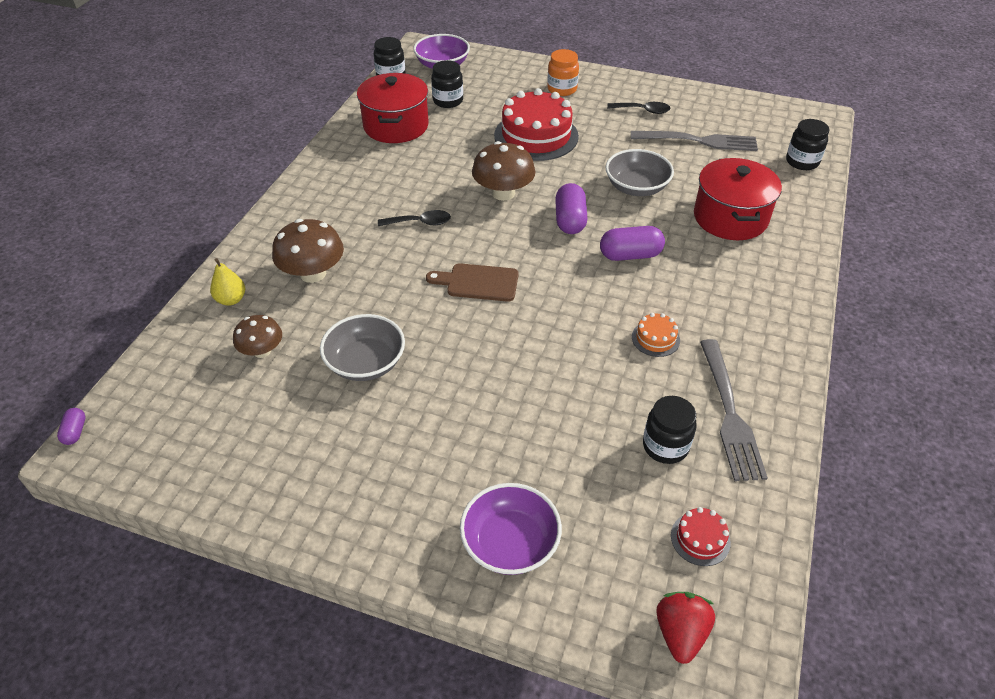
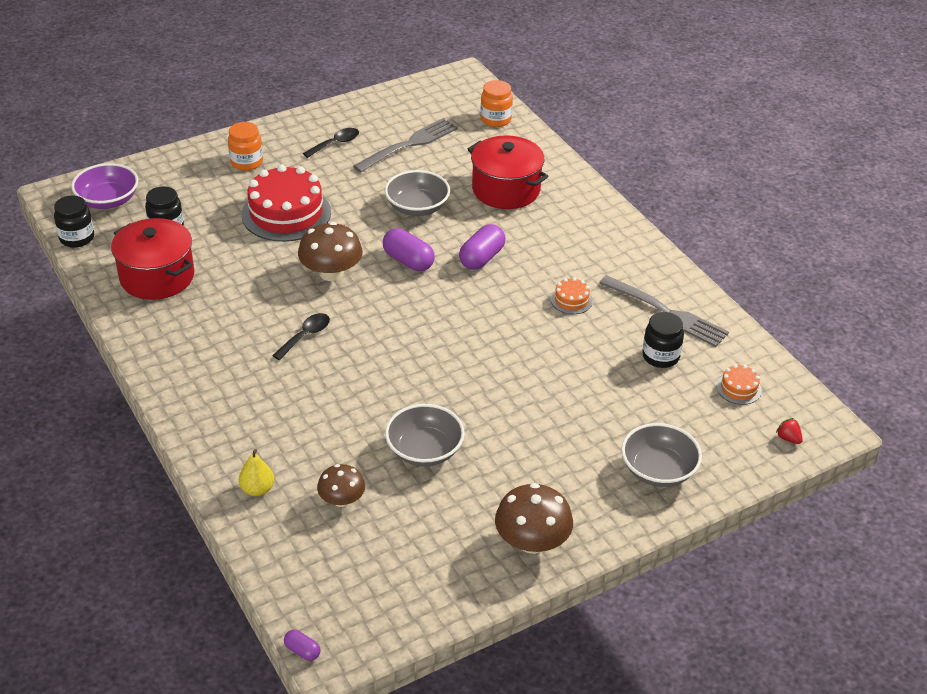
camera: 50 degrees left, 5 degrees down
(313, 273) = (287, 427): brown mushroom -> brown mushroom (532, 542)
(478, 282) = (414, 346): brown cutting board -> none
(510, 543) = (658, 470): purple bowl -> grey bowl
(680, 633) = (788, 438): red strawberry -> red strawberry, size x0.57
(700, 539) = (739, 388): red cake -> orange cake
(802, 162) = (495, 119): black jar -> orange jar

